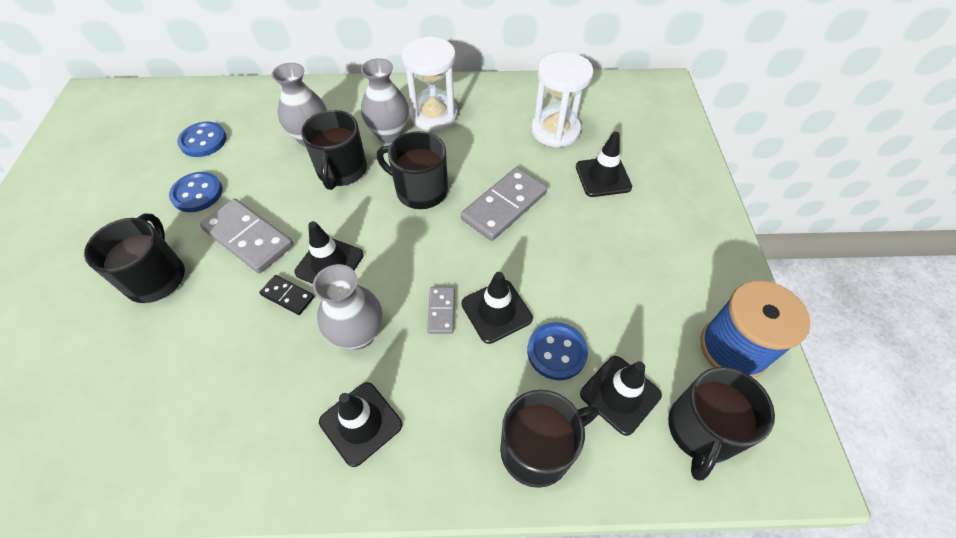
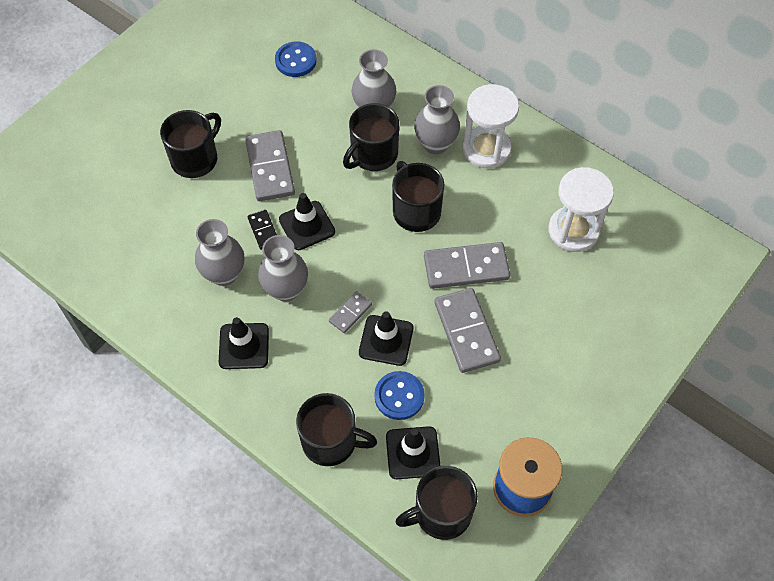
camera: 40 degrees right, 5 degrees up
(197, 193) = (261, 107): blue button -> none
(277, 365) = (224, 274): none -> grey vase
(556, 254) = (466, 332): none -> grey domino
(603, 177) = (569, 298): black traffic cone -> none

